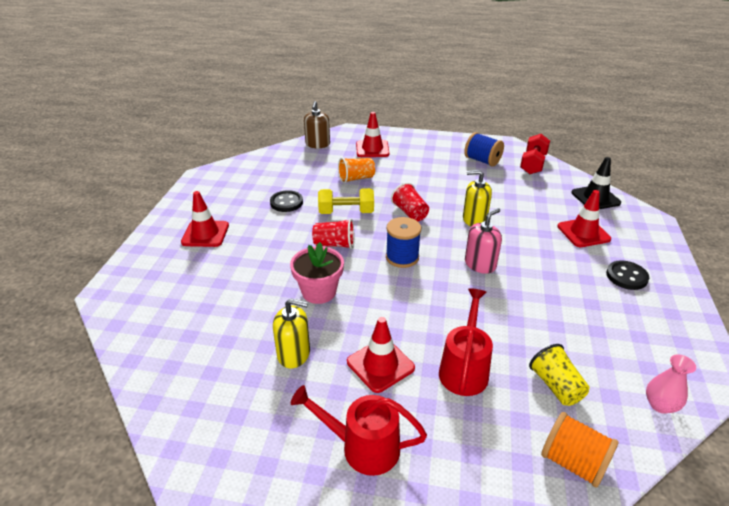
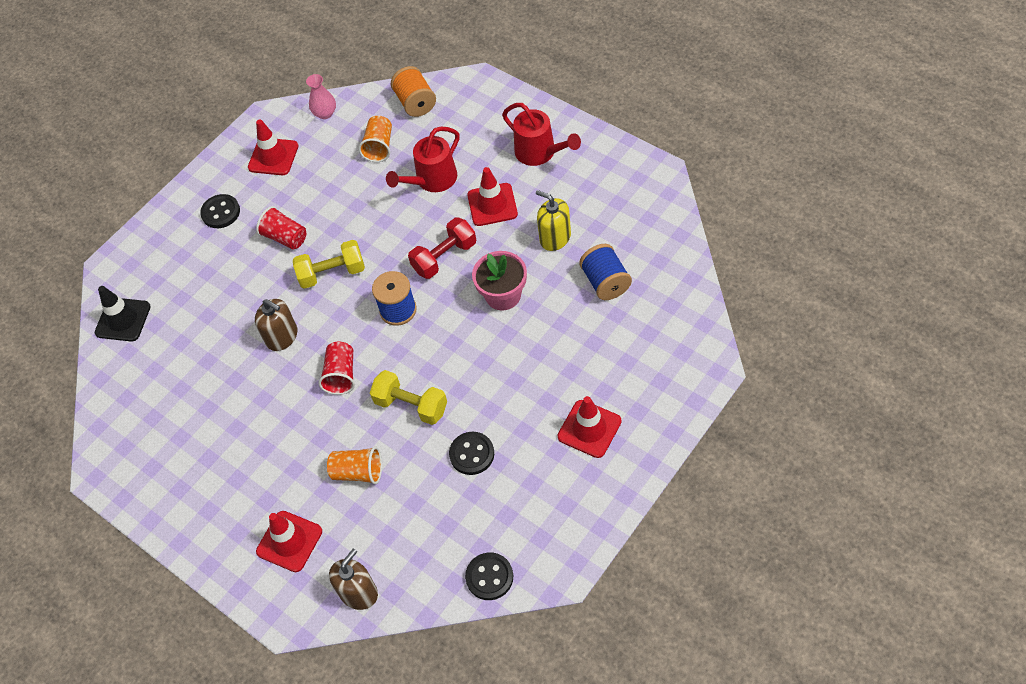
camera: 145 degrees left, 20 degrees up
(245, 164) = (489, 577): none -> black button
(334, 244) = (454, 355): red cup -> red cup (285, 237)
(474, 219) = (282, 337): yellow soap dispenser -> brown soap dispenser
(480, 264) = (332, 273): pink soap dispenser -> yellow dumbbell
(482, 161) = (171, 445): blue spool -> blue spool (605, 282)
(533, 164) = (118, 411): red dumbbell -> red dumbbell (444, 257)
(556, 386) = (379, 147): yellow cup -> orange cup
(583, 233) = (196, 275): red traffic cone -> red traffic cone (273, 157)

